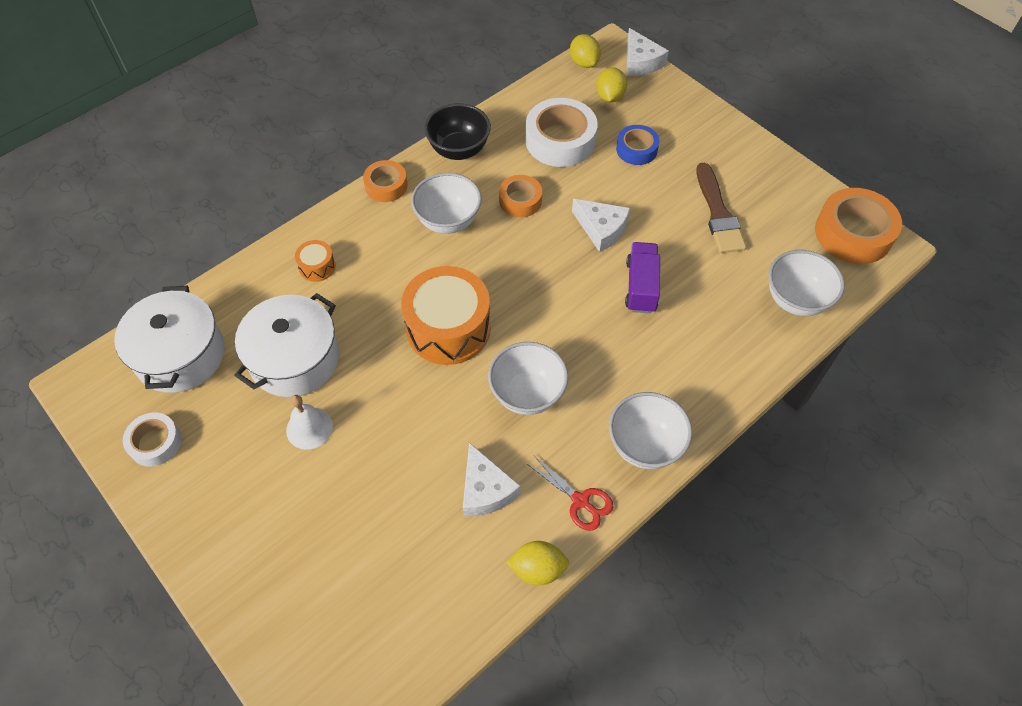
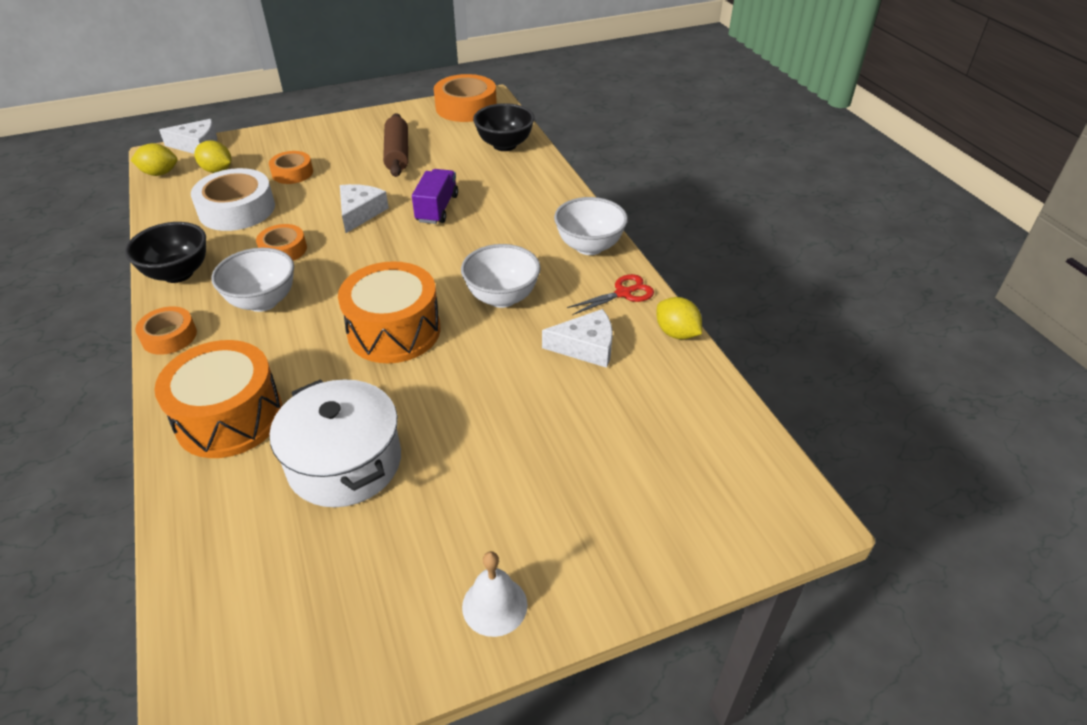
camera: 70 degrees left, 15 degrees down
(155, 443) = (372, 636): white tape -> none
(180, 355) = (252, 585): white pot -> none
(309, 428) = (445, 466): white bell -> white bell (494, 605)
(317, 267) = (229, 417): orange drum -> orange drum, size x2.23
(537, 569) = (676, 333): yellow lemon -> yellow lemon turned 60 degrees counterclockwise
(601, 229) = (360, 213): white cheese -> white cheese turned 45 degrees counterclockwise
(636, 149) = (292, 173): blue tape -> orange tape
(641, 286) = (437, 208): purple truck -> purple truck turned 75 degrees clockwise
(718, 213) = (397, 154): brown brush -> brown rolling pin
(795, 300) = (504, 145): white bowl -> black bowl

